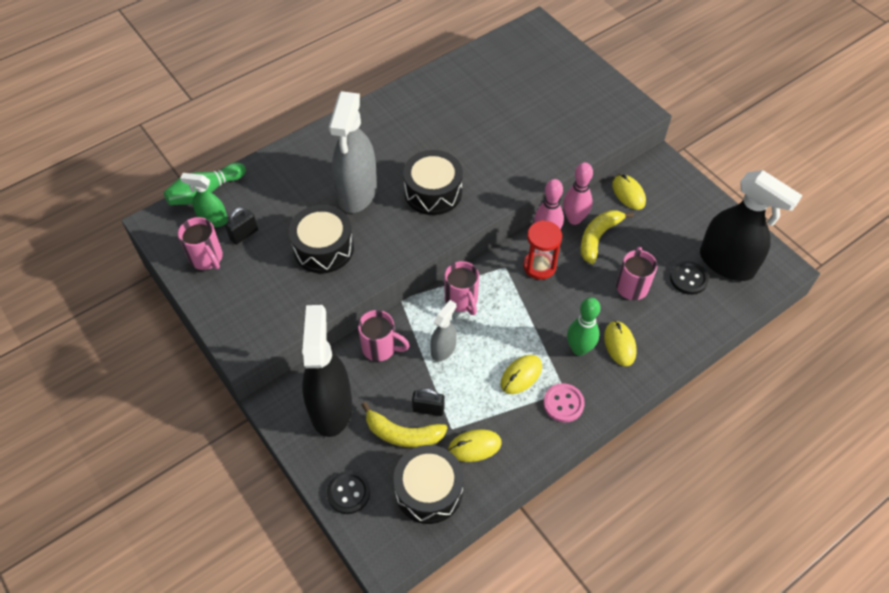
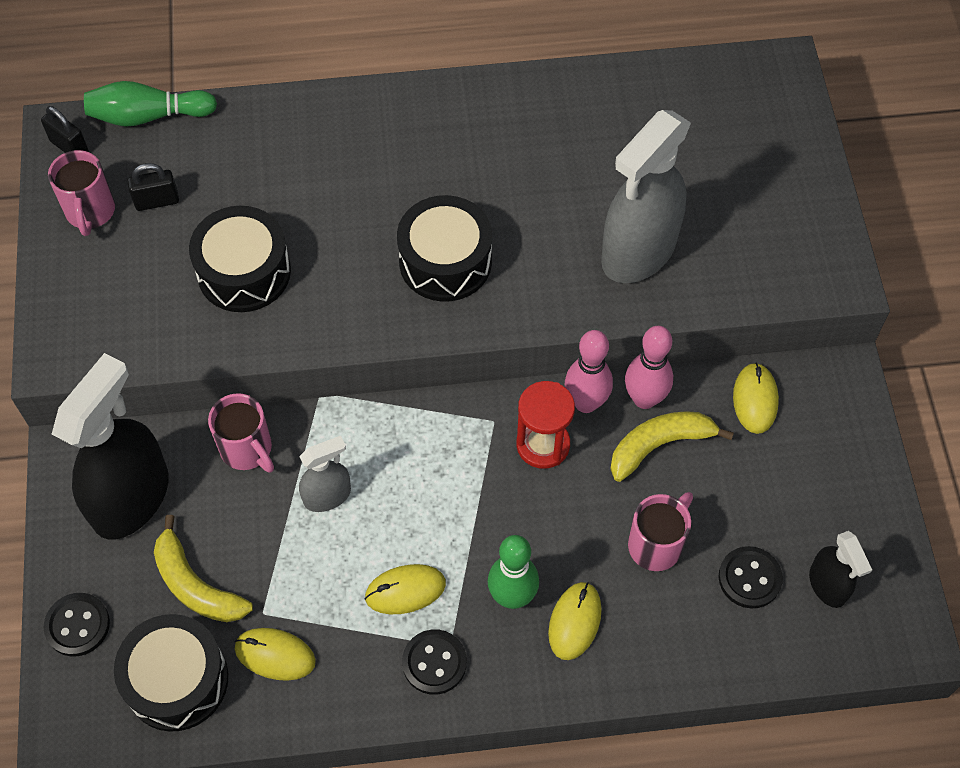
camera: 30 degrees right, 5 degrees up
(213, 220) = (132, 160): green spray bottle -> none
(357, 192) = (342, 211): grey spray bottle -> grey spray bottle (638, 252)
(428, 409) = (251, 569): black padlock -> black padlock (69, 147)
(461, 300) = (400, 438): pink mug -> none
(563, 403) = (434, 663): pink button -> black button
(727, 263) = (827, 585): black spray bottle -> black spray bottle, size x0.51

